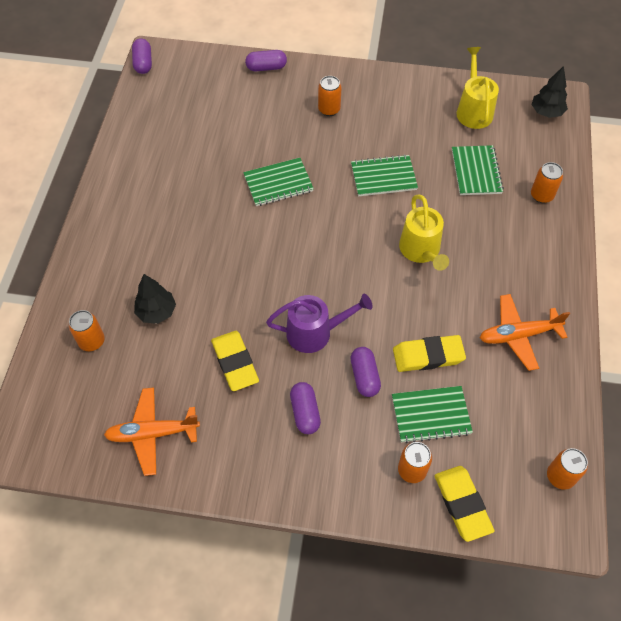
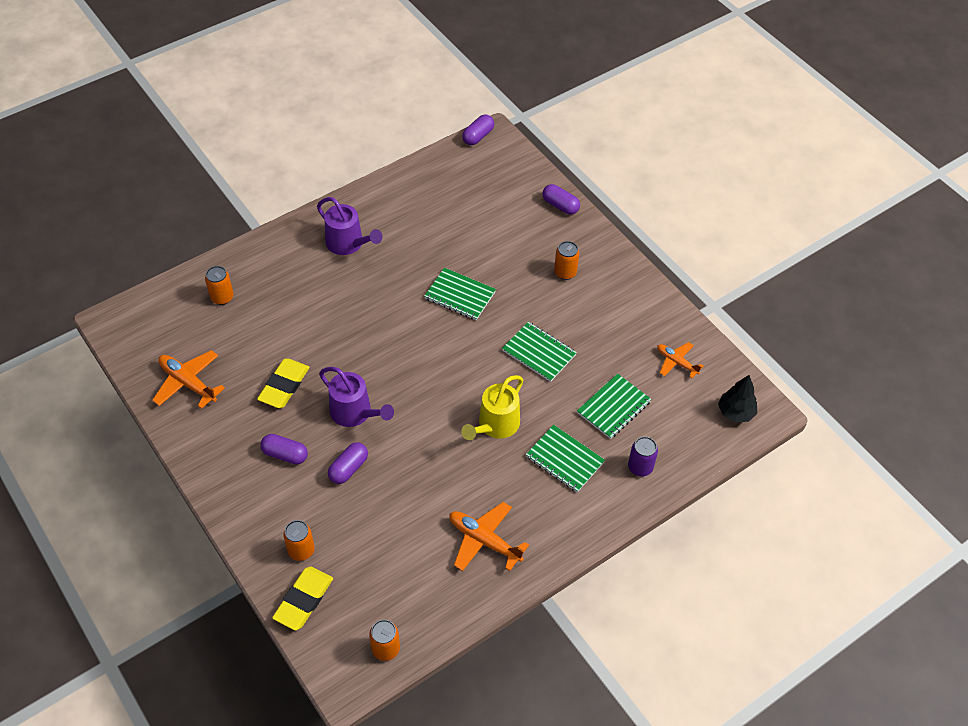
camera: 45 degrees right, 5 degrees down
(144, 215) = (348, 243): none -> purple watering can
(157, 312) = (279, 313): black tree -> none
(305, 412) = (285, 454): purple capsule -> purple capsule turned 75 degrees clockwise
(428, 356) = (405, 495): yellow eraser -> none
(431, 415) = (357, 531): green notebook -> green notebook (564, 459)
(473, 110) = (676, 362): yellow watering can -> orange plane
(541, 195) = (640, 467): orange can -> purple can

